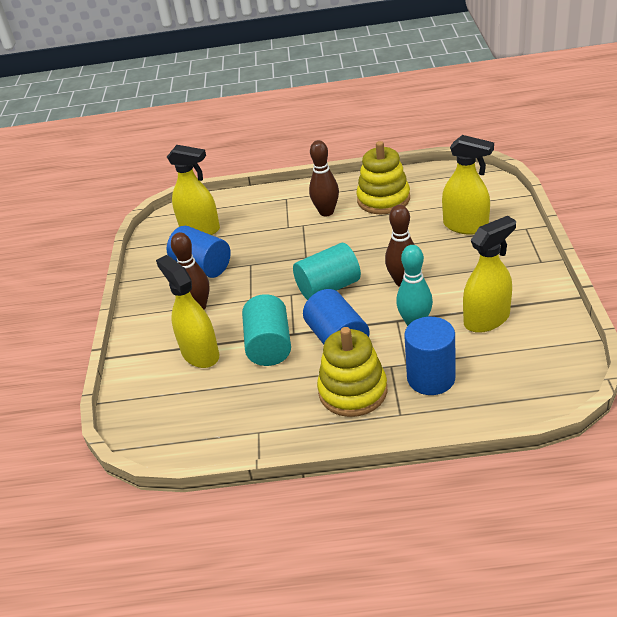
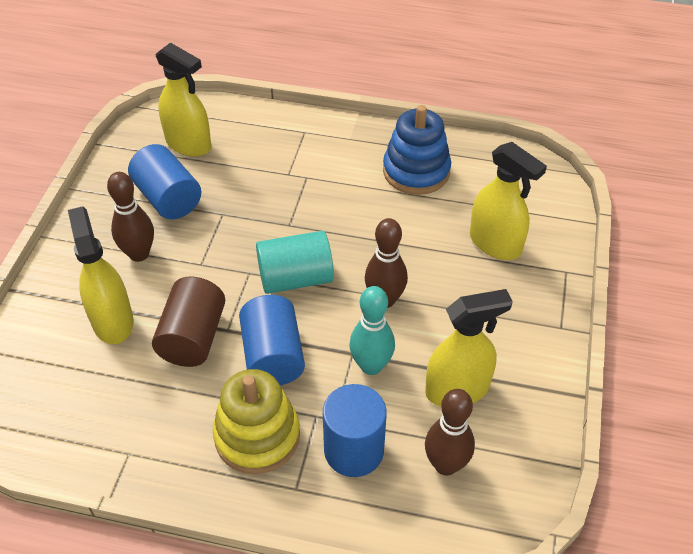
camera: 10 degrees right, 10 degrees up
(269, 345) = (193, 337): turquoise cylinder -> brown cylinder
(326, 212) = (342, 167): brown bowling pin -> brown bowling pin (446, 464)
(383, 199) = (416, 171): yellow stacking toy -> blue stacking toy

